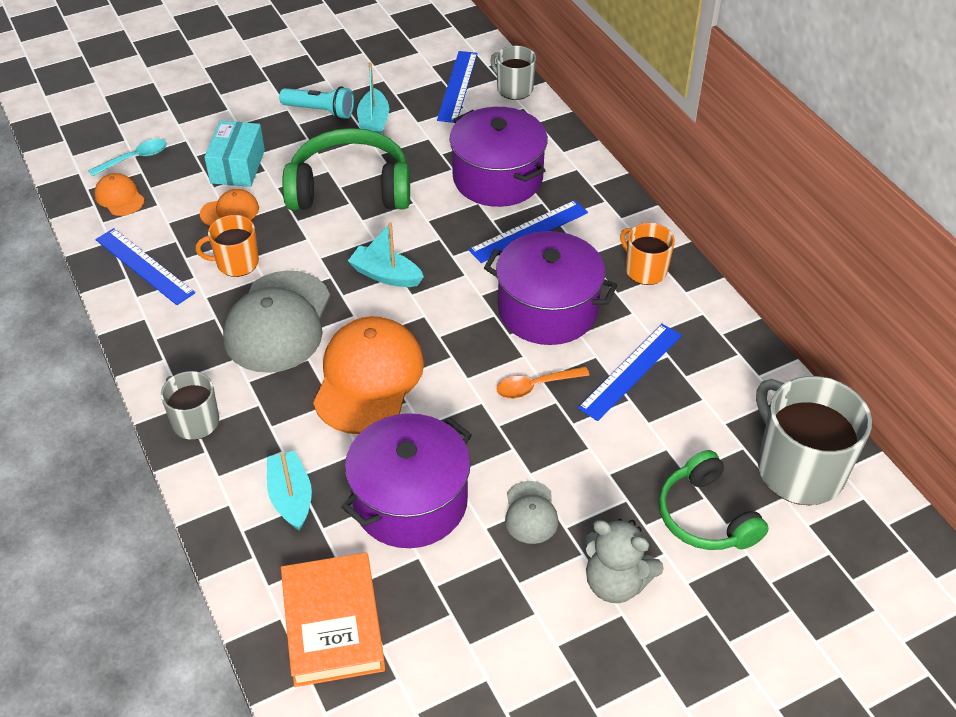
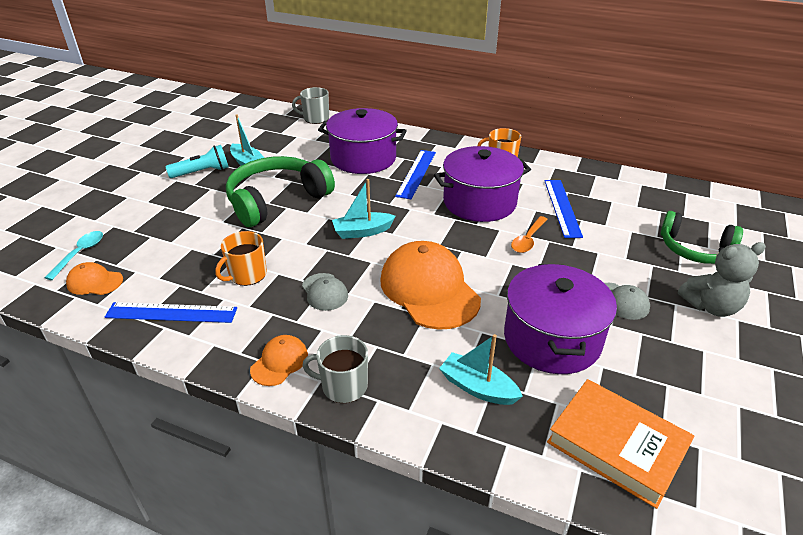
camera: 40 degrees left, 10 degrees down
(230, 211) = (203, 249): orange cap -> orange cap (279, 362)
(237, 166) = (176, 223): turquoise box -> none
(278, 322) = (324, 292): grey cap -> grey cap, size x0.48
(457, 86) = (279, 129): blue ruler -> none
(798, 469) = (695, 206): grey mug -> none

